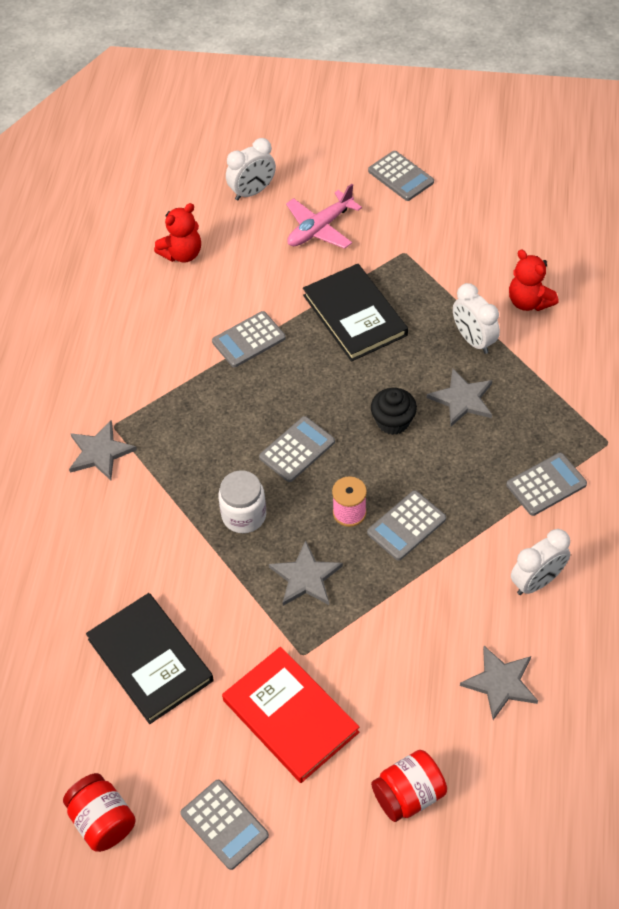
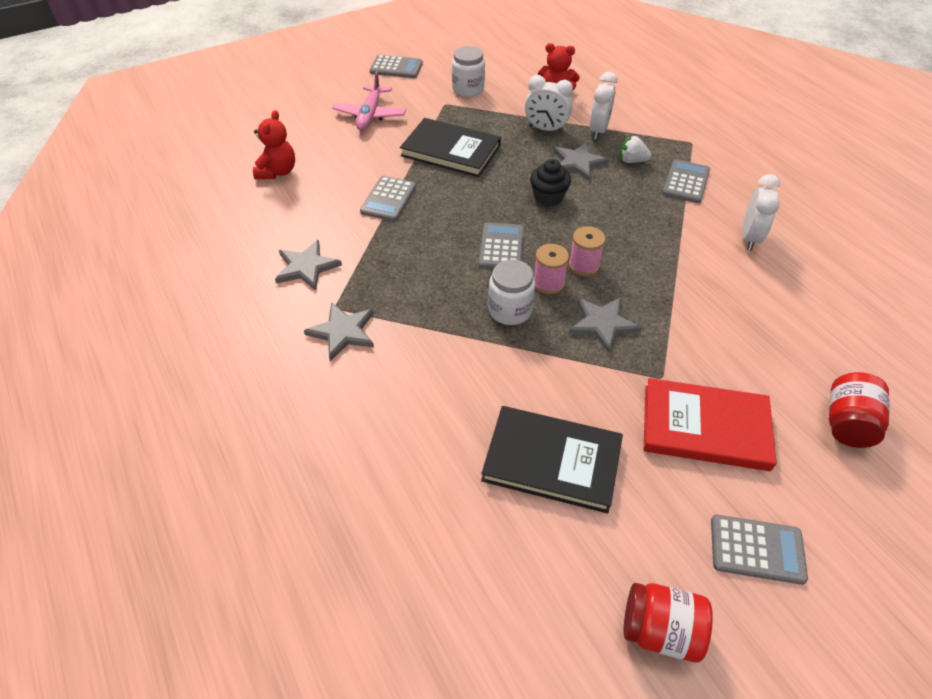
camera: 40 degrees left, 5 degrees down
(252, 192) = (296, 115): white clock -> white clock (598, 130)
(301, 510) = (548, 283): none -> pink spool
(406, 526) = (631, 252): grey calculator -> none
(446, 245) = (468, 89): none -> white jar
(500, 683) = (806, 309): grey star -> grey star (306, 267)
(519, 428) = (632, 161): none -> white strawberry

